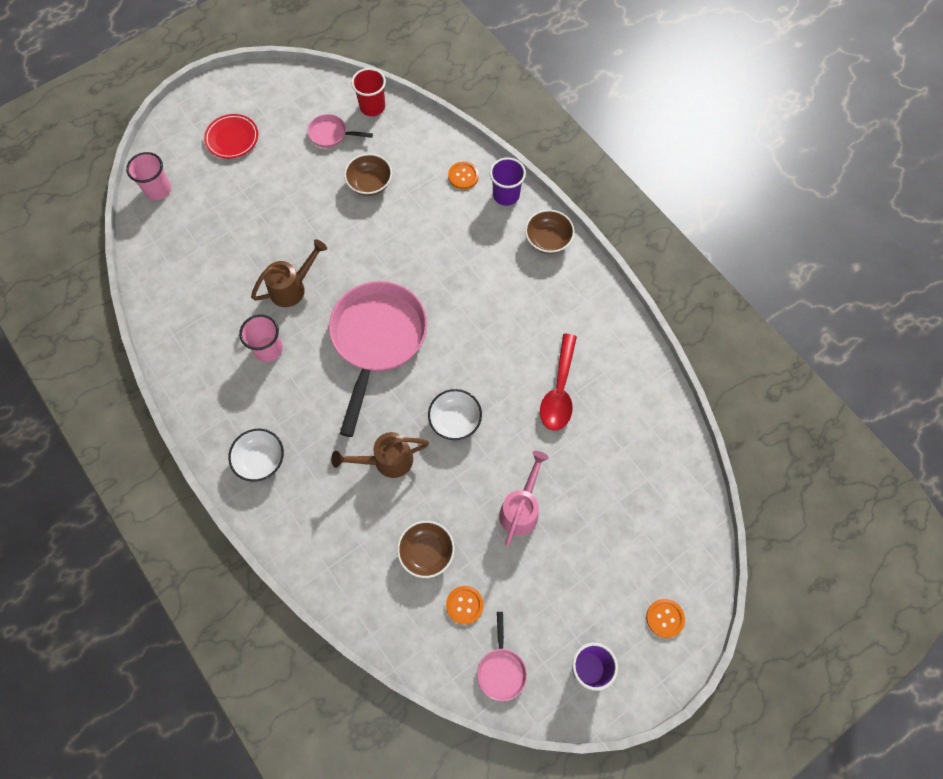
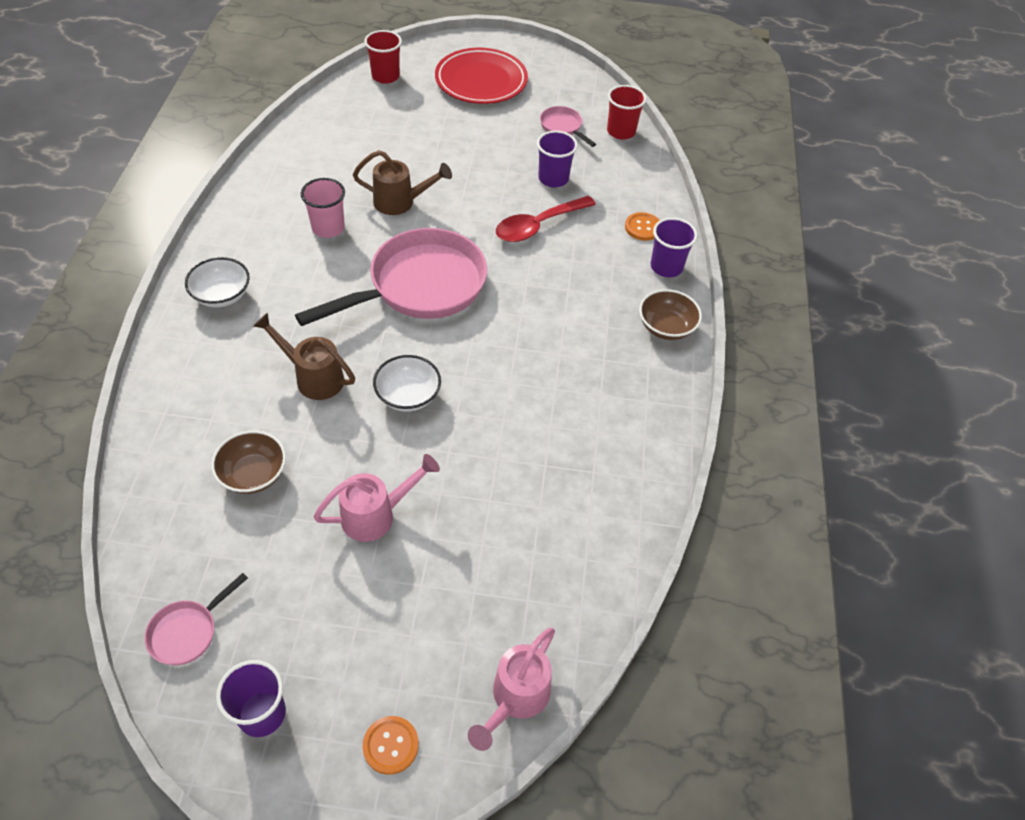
camera: 40 degrees right, 15 degrees down
(158, 190) = (385, 76): pink cup -> red cup
(232, 138) = (481, 81): red plate -> red plate, size x1.62
(370, 183) = (553, 179): brown bowl -> purple cup
(464, 605) = (228, 546): orange button -> none
(559, 391) = (531, 451): red spoon -> red spoon (538, 226)
(695, 536) = (515, 699): none -> pink watering can

